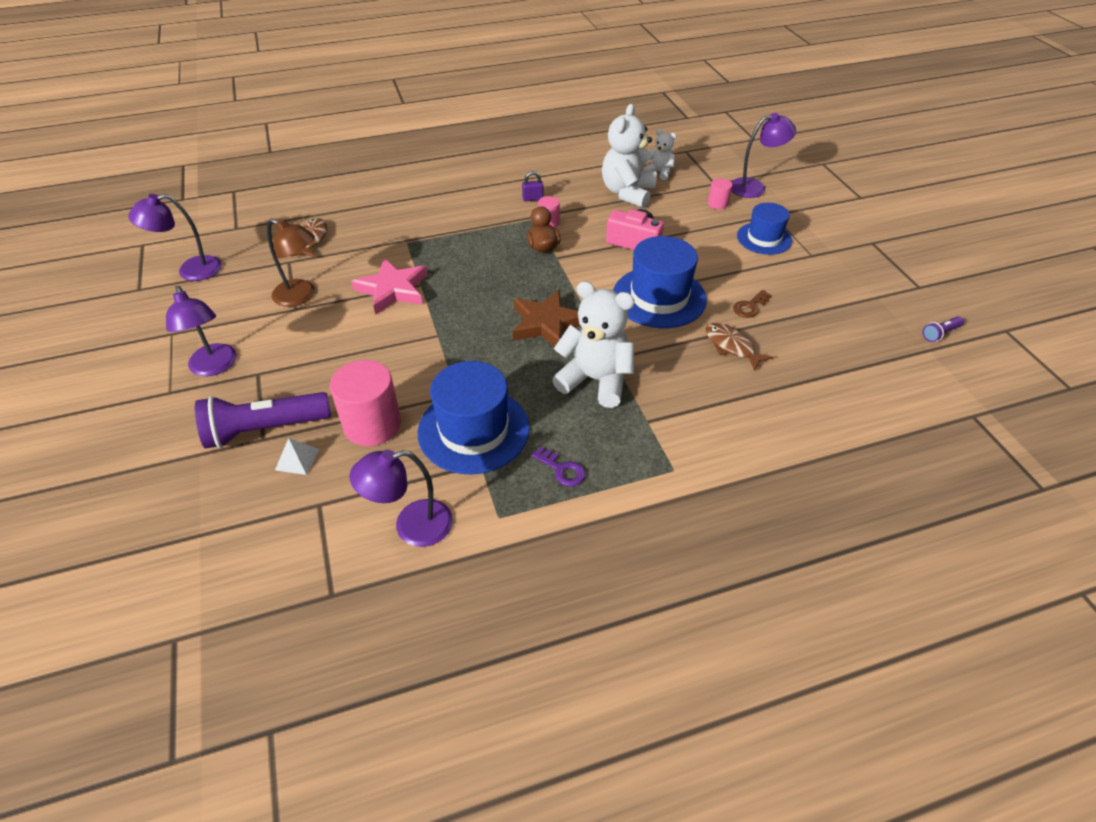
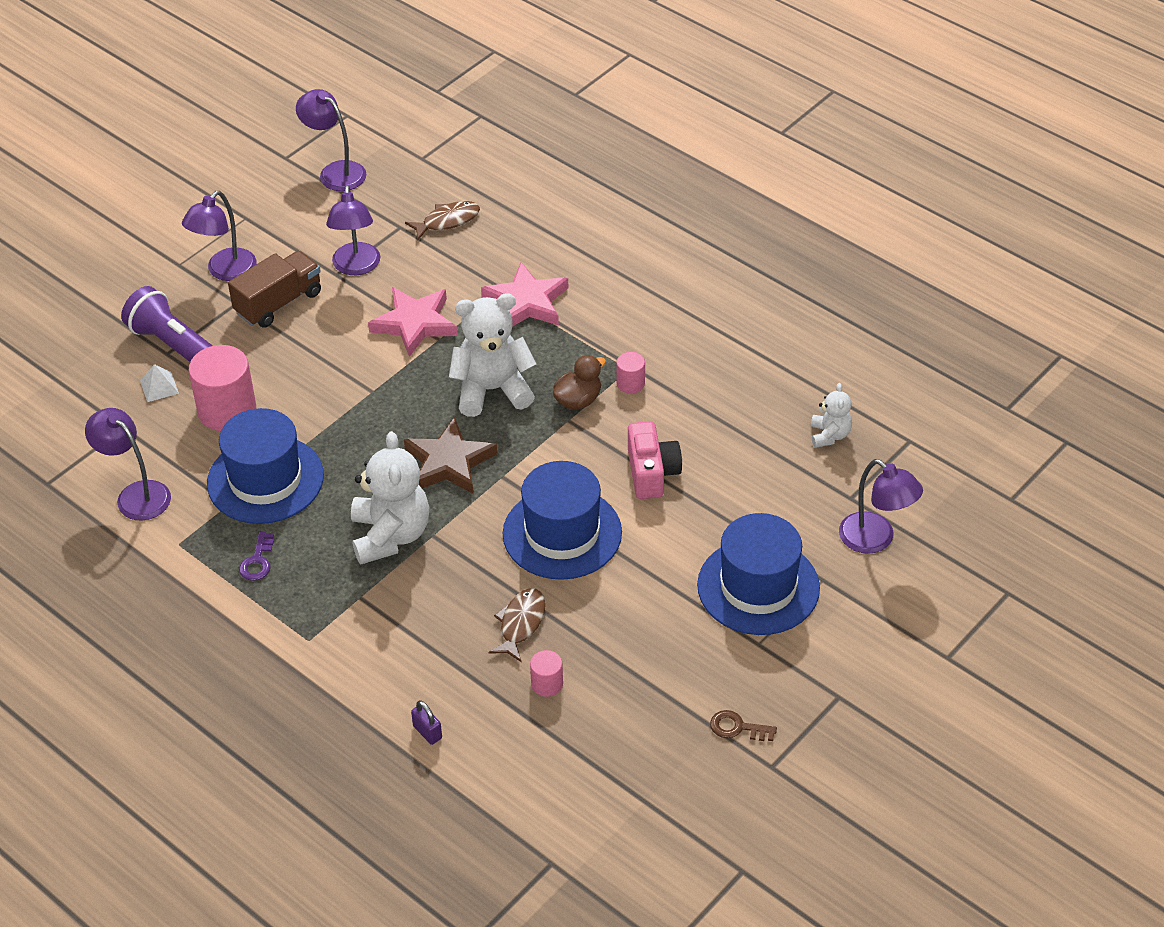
camera: 60 degrees right, 0 degrees up
(288, 350) = (278, 303): none -> brown truck
(301, 296) = (356, 267): brown lamp -> purple lamp
(430, 235) = (527, 302): none -> pink star
(532, 198) = (667, 348): purple padlock -> purple padlock (427, 732)
(627, 193) = (753, 425): white teddy bear -> white teddy bear (492, 390)
(717, 204) = (801, 517): pink cylinder -> pink cylinder (547, 684)
(750, 306) = (605, 617): brown key -> brown key (737, 728)
(764, 238) = (758, 587): blue hat -> blue hat, size x1.58
(940, 333) = (685, 806): purple flashlight -> none

